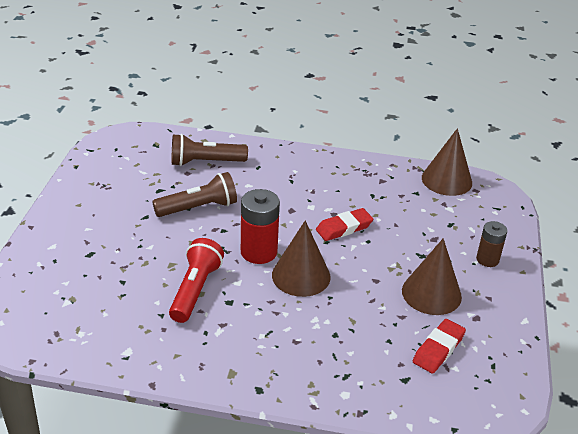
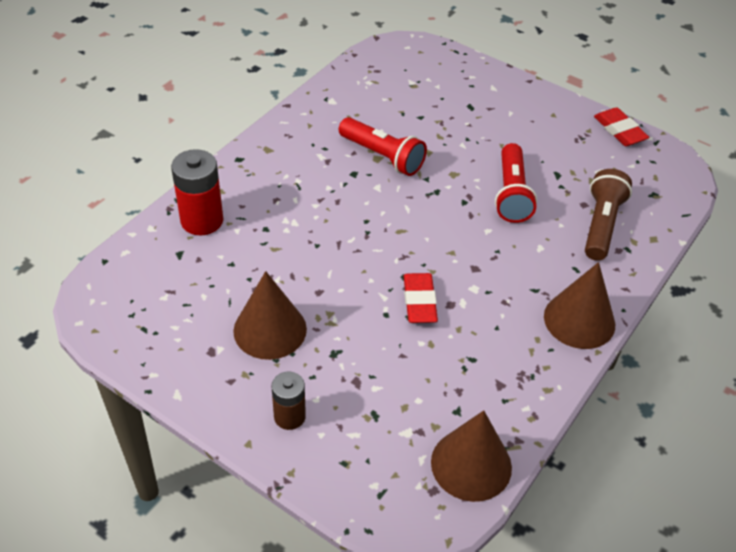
camera: 115 degrees right, 10 degrees up
(198, 208) = (512, 194): brown flashlight -> red flashlight
(258, 252) = (414, 216): red battery -> red battery (202, 220)
(301, 276) = (360, 234): brown cone -> brown cone (579, 320)
(438, 349) = (194, 295): red eraser -> red eraser (619, 131)

